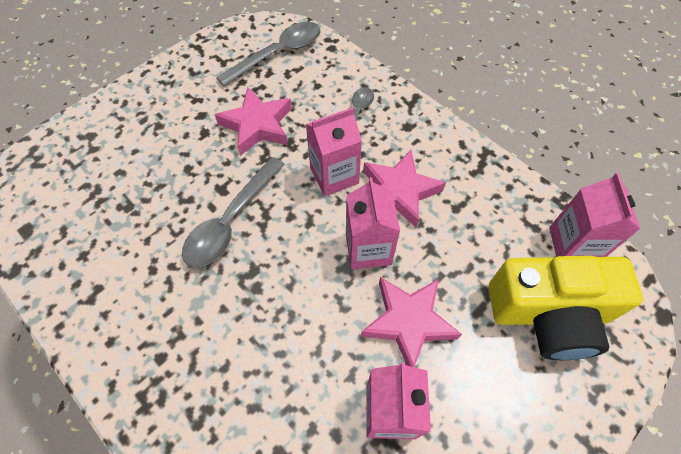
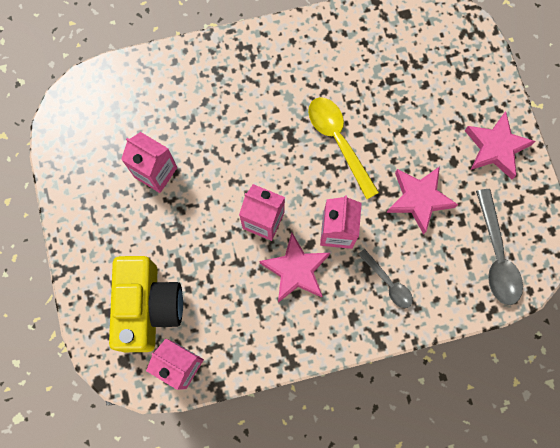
camera: 120 degrees right, 15 degrees up
(231, 221) = (338, 142): grey spoon -> yellow spoon
(408, 322) = (198, 215): pink star -> pink star (495, 148)
(549, 314) = (148, 307): yellow camera -> yellow camera turned 150 degrees clockwise

